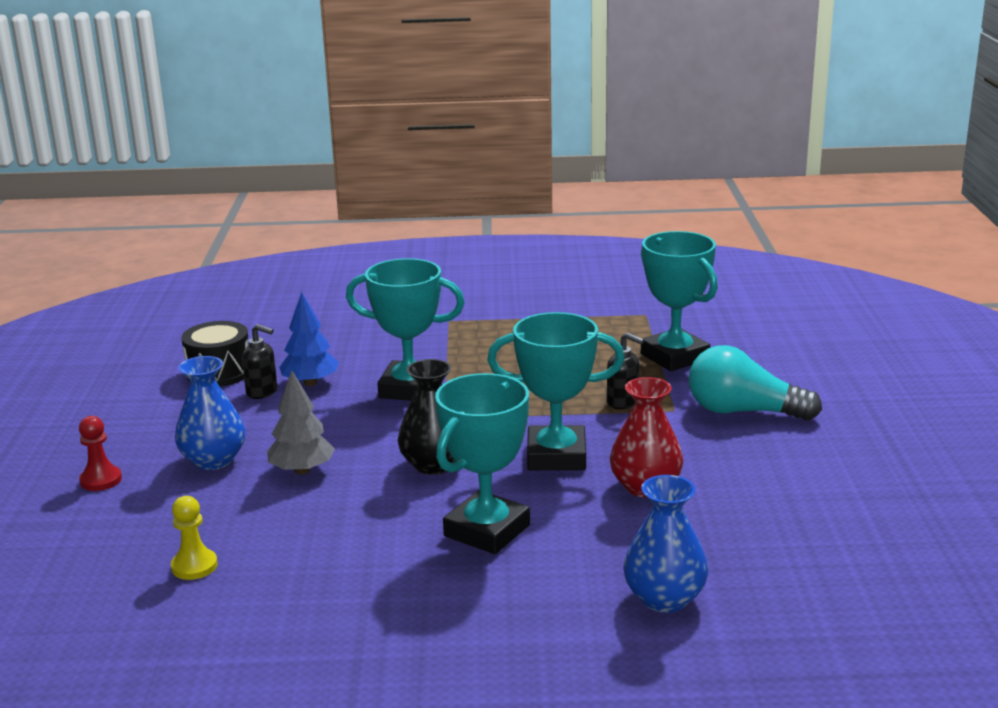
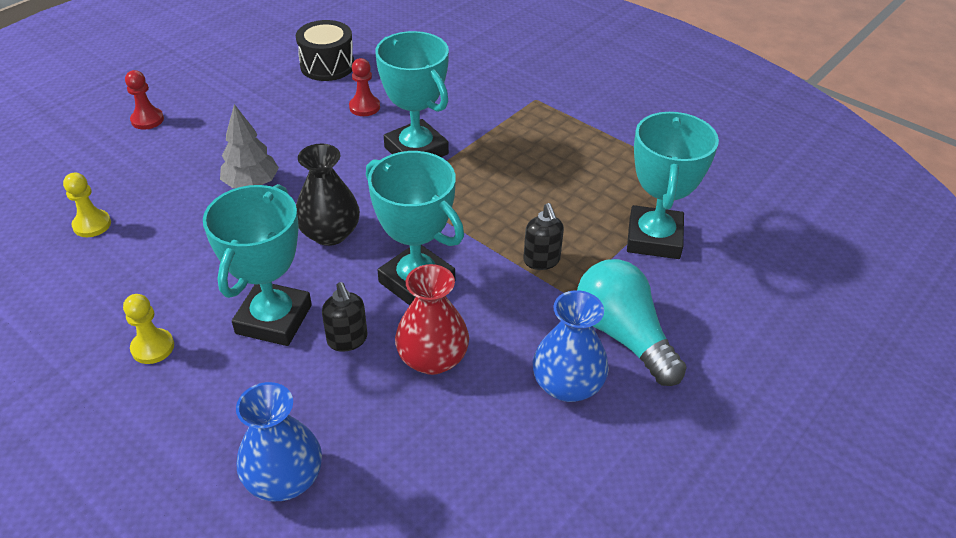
camera: 40 degrees right, 20 degrees up
(213, 460) = (220, 142): blue vase -> blue vase (567, 385)
(262, 392) = (326, 98): black soap dispenser -> black soap dispenser (347, 340)
(310, 383) = (364, 107): blue tree -> red pawn
(417, 598) = (153, 347): none -> yellow pawn
(487, 530) = (274, 319): turquoise trophy -> turquoise trophy turned 60 degrees counterclockwise

